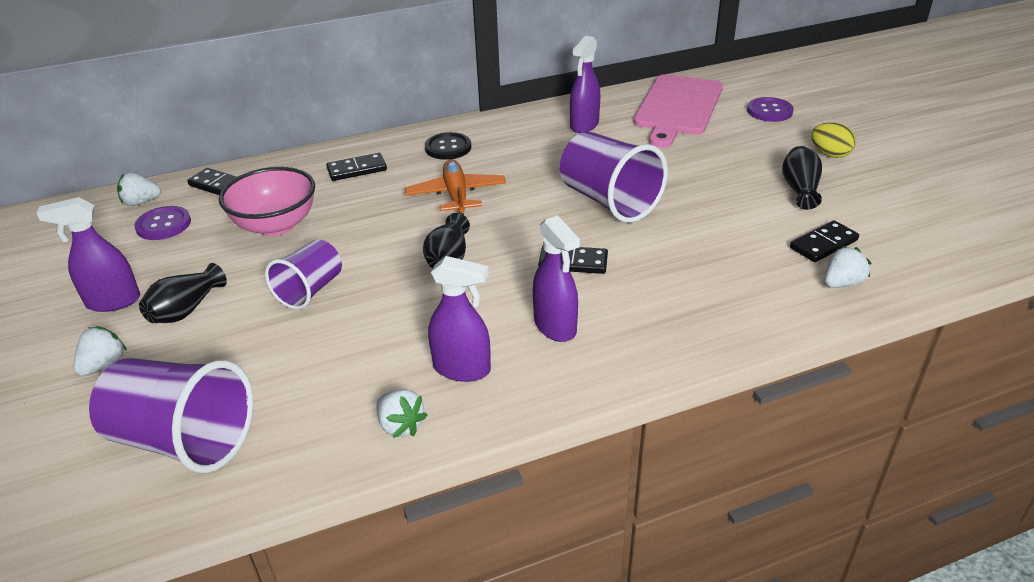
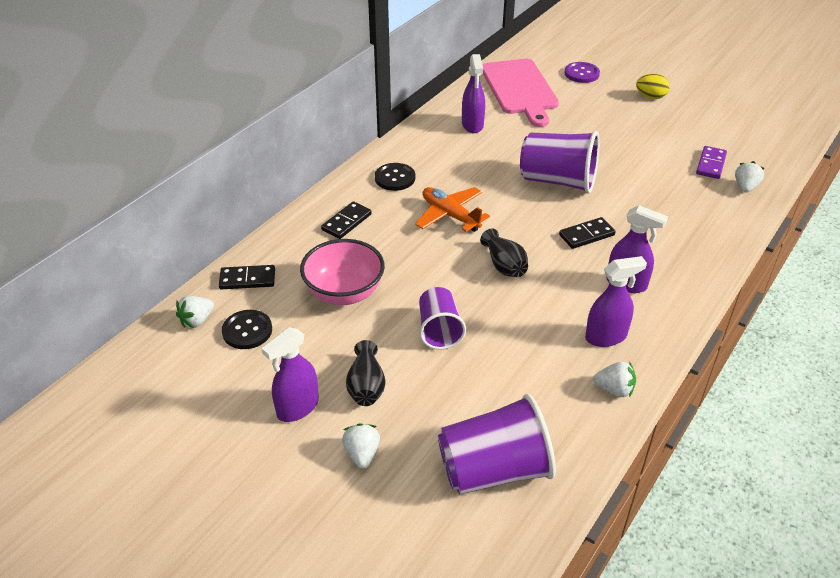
camera: 35 degrees left, 5 degrees up
(163, 225) = (247, 331): purple button -> black button
(800, 189) = (660, 129): black vase -> none
(823, 244) = (710, 164): black domino -> purple domino

